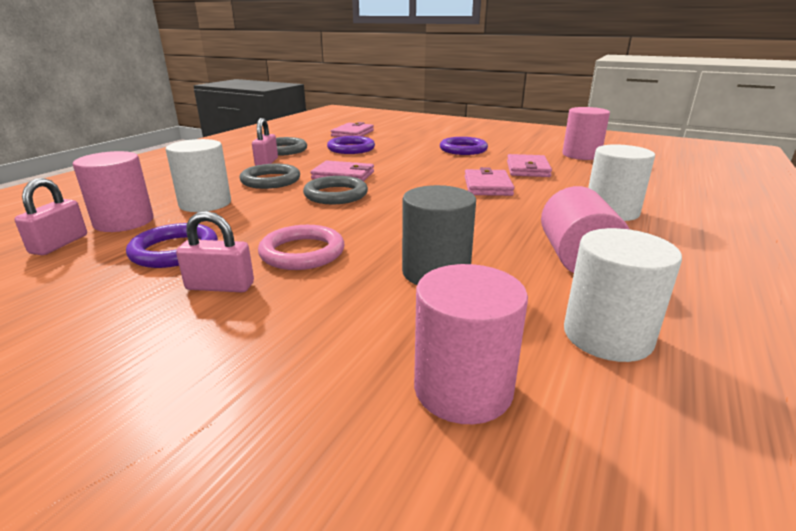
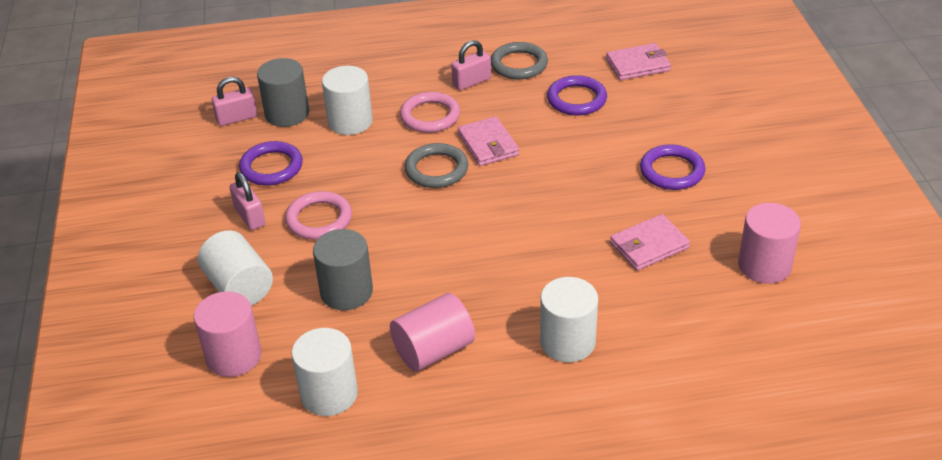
camera: 55 degrees right, 15 degrees up
(124, 222) = (287, 114): pink cylinder -> grey cylinder
(271, 180) = (430, 116): grey ring -> pink ring
(328, 335) = (239, 287): none -> white cylinder
(487, 186) = (557, 241): pink wallet -> none

